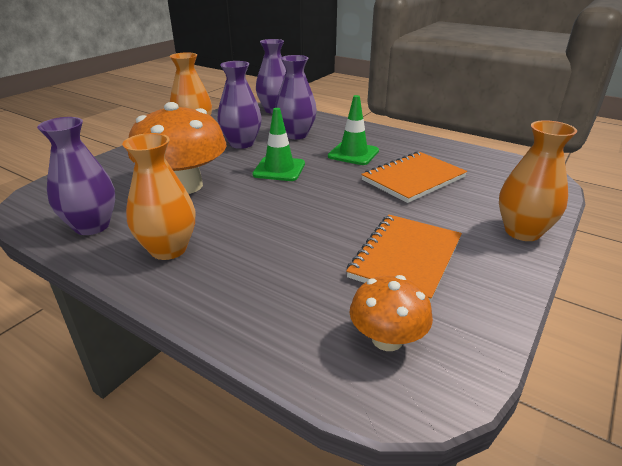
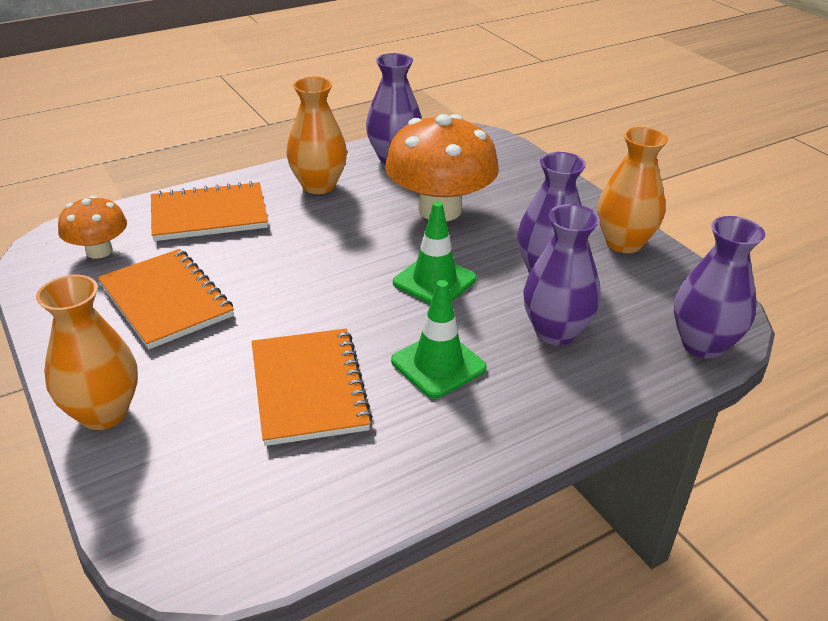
camera: 115 degrees right, 5 degrees up
(264, 294) = (209, 215): none -> orange notebook

